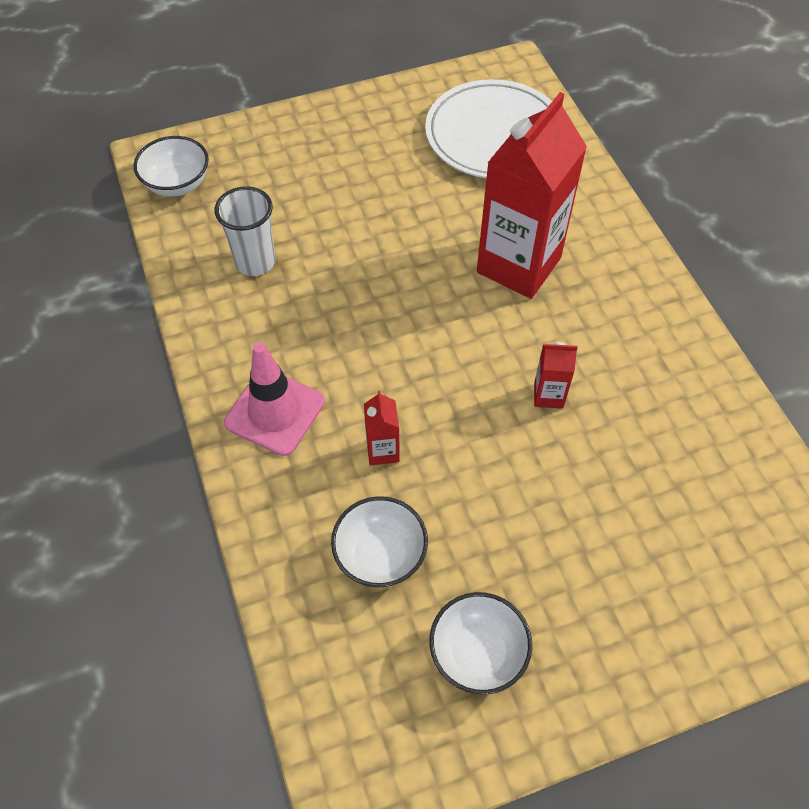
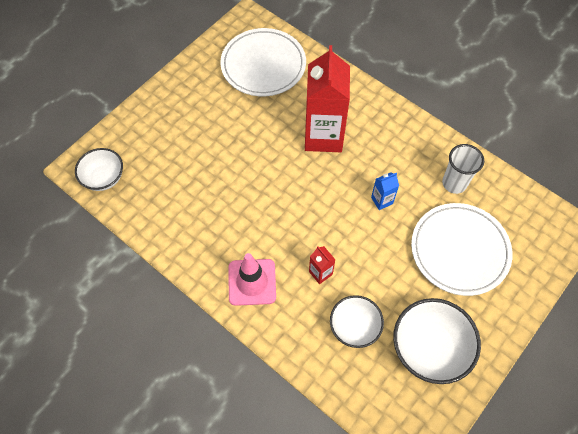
camera: 30 degrees left, 5 degrees up
(255, 262) = (182, 203): white cup -> white cup (454, 183)
(477, 653) = (429, 348): white bowl -> white bowl, size x1.56
(548, 395) = (382, 200): red carton -> blue carton
(629, 531) = (459, 250): none -> white plate

